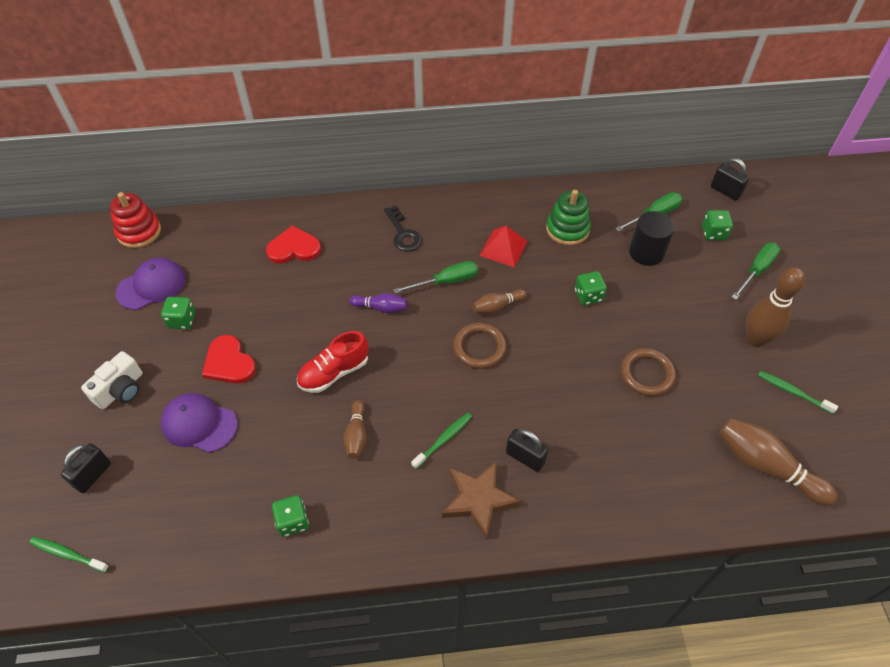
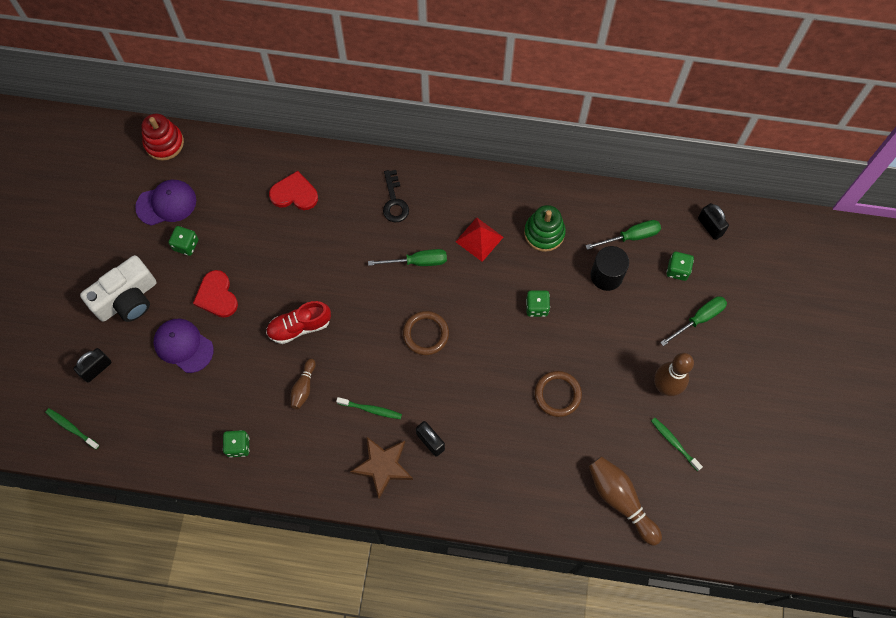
camera: 15 degrees right, 15 degrees up
(121, 389) = (127, 299): white camera -> white camera, size x1.52
(381, 308) = (354, 274): purple bowling pin -> none
(443, 439) = (371, 409): green toothbrush -> green toothbrush turned 45 degrees clockwise
(497, 306) = (454, 298): brown bowling pin -> none

